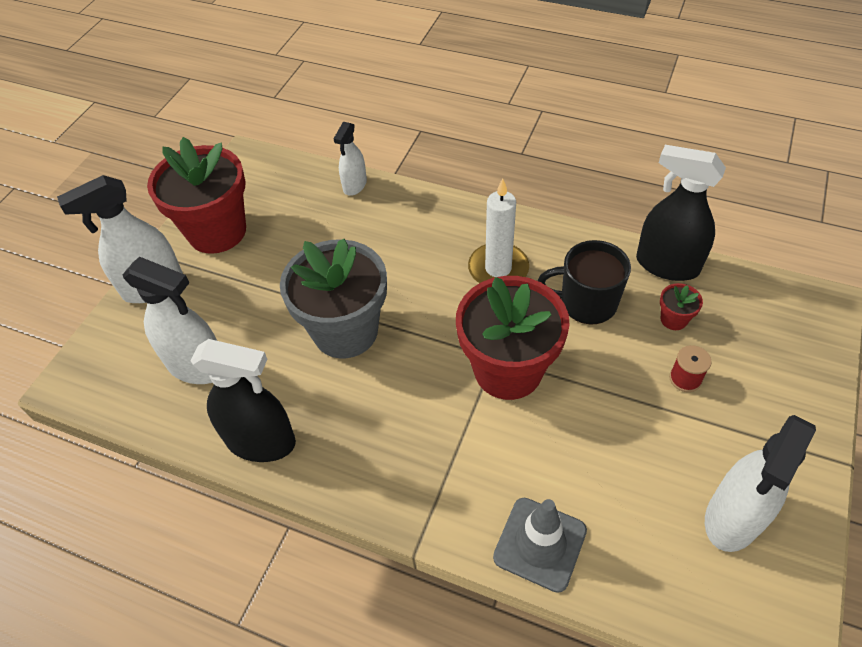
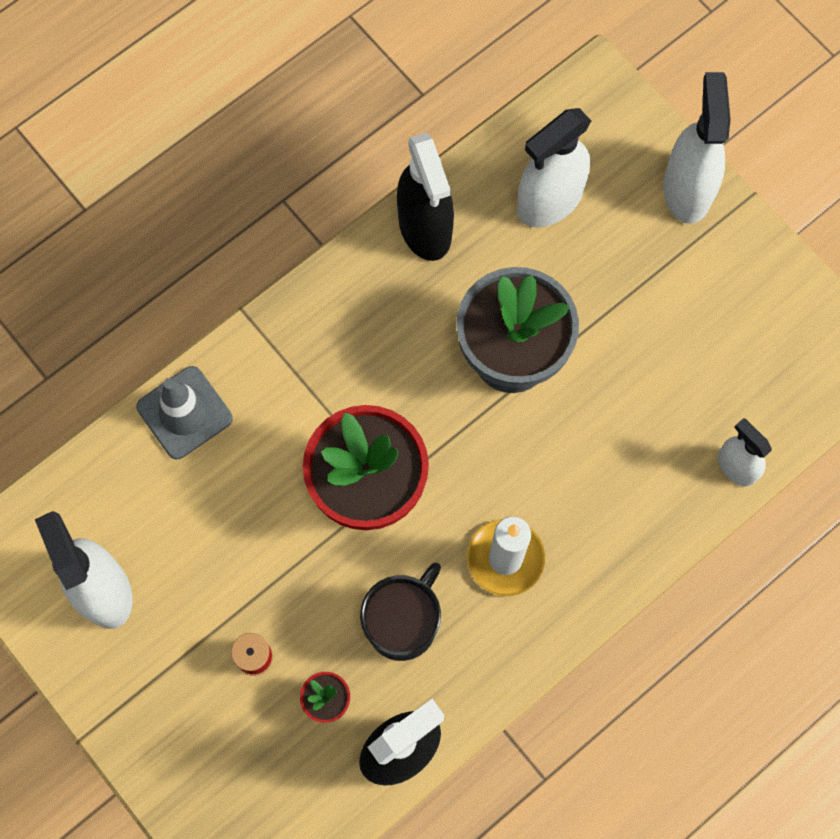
camera: 115 degrees right, 20 degrees up
(217, 231) = (740, 281): red flower pot -> none
(261, 441) = (425, 228): black spray bottle -> black spray bottle turned 60 degrees counterclockwise

